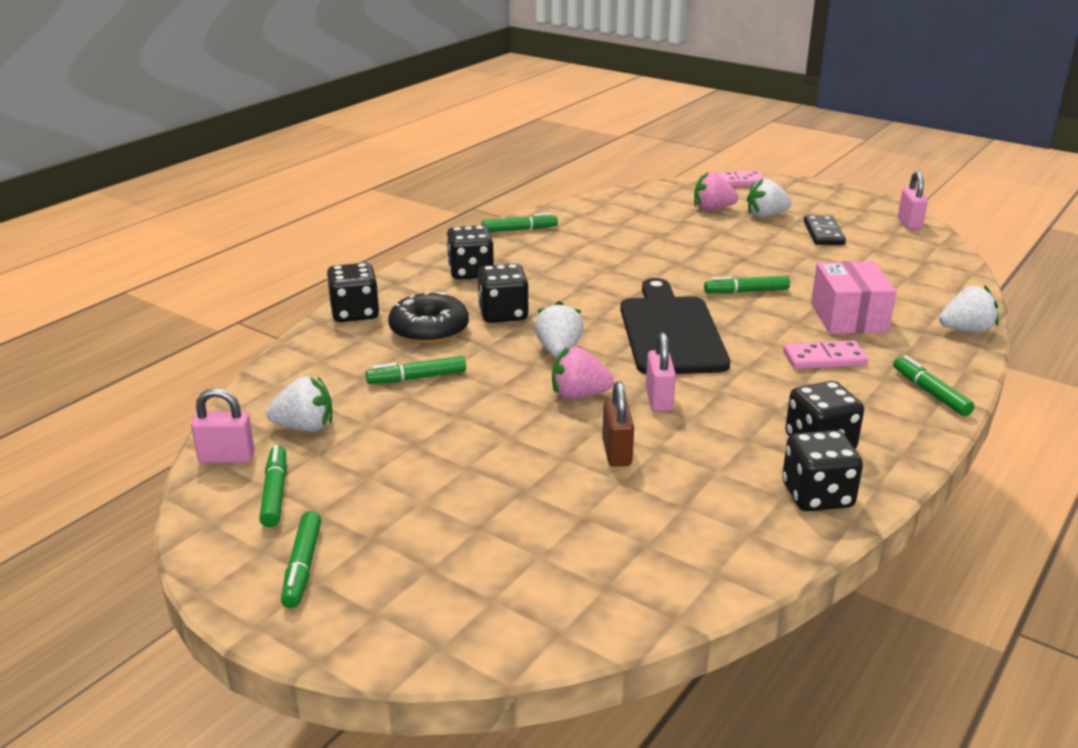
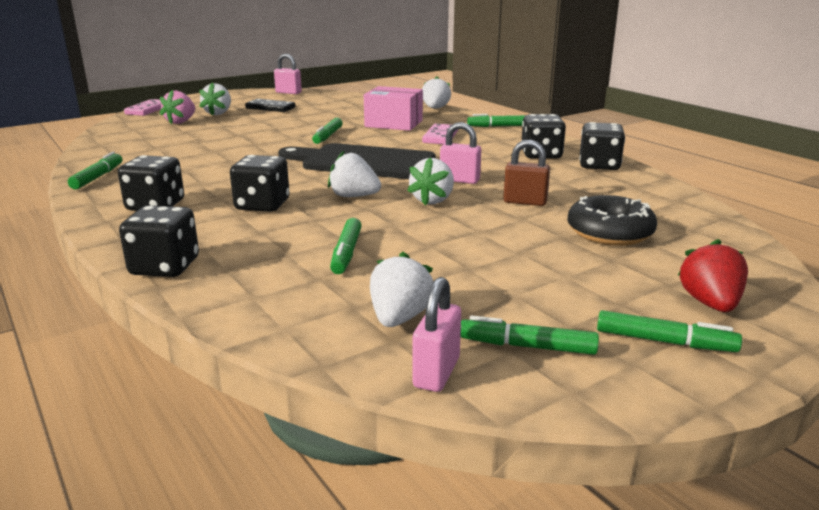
camera: 70 degrees left, 5 degrees down
(392, 596) = (710, 303): none -> red strawberry
(429, 330) = (253, 237): black donut -> black donut (609, 232)
(579, 395) = (432, 200): pink strawberry -> white strawberry

